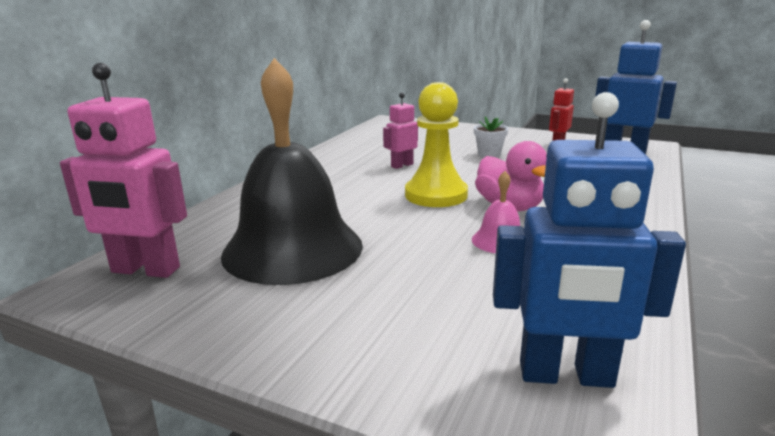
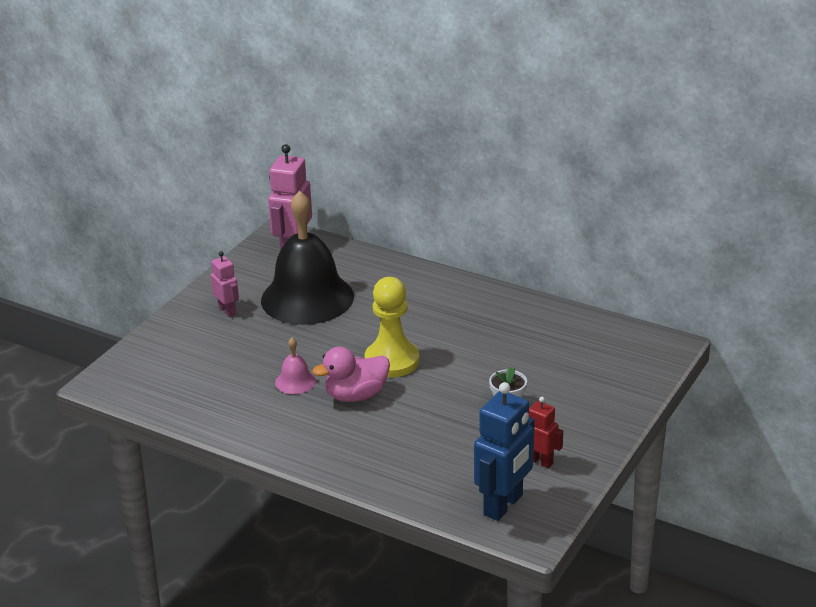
camera: 95 degrees right, 10 degrees up
(402, 165) = (477, 347): pink robot -> pink robot (227, 311)
(566, 375) = (149, 380): blue robot -> none

